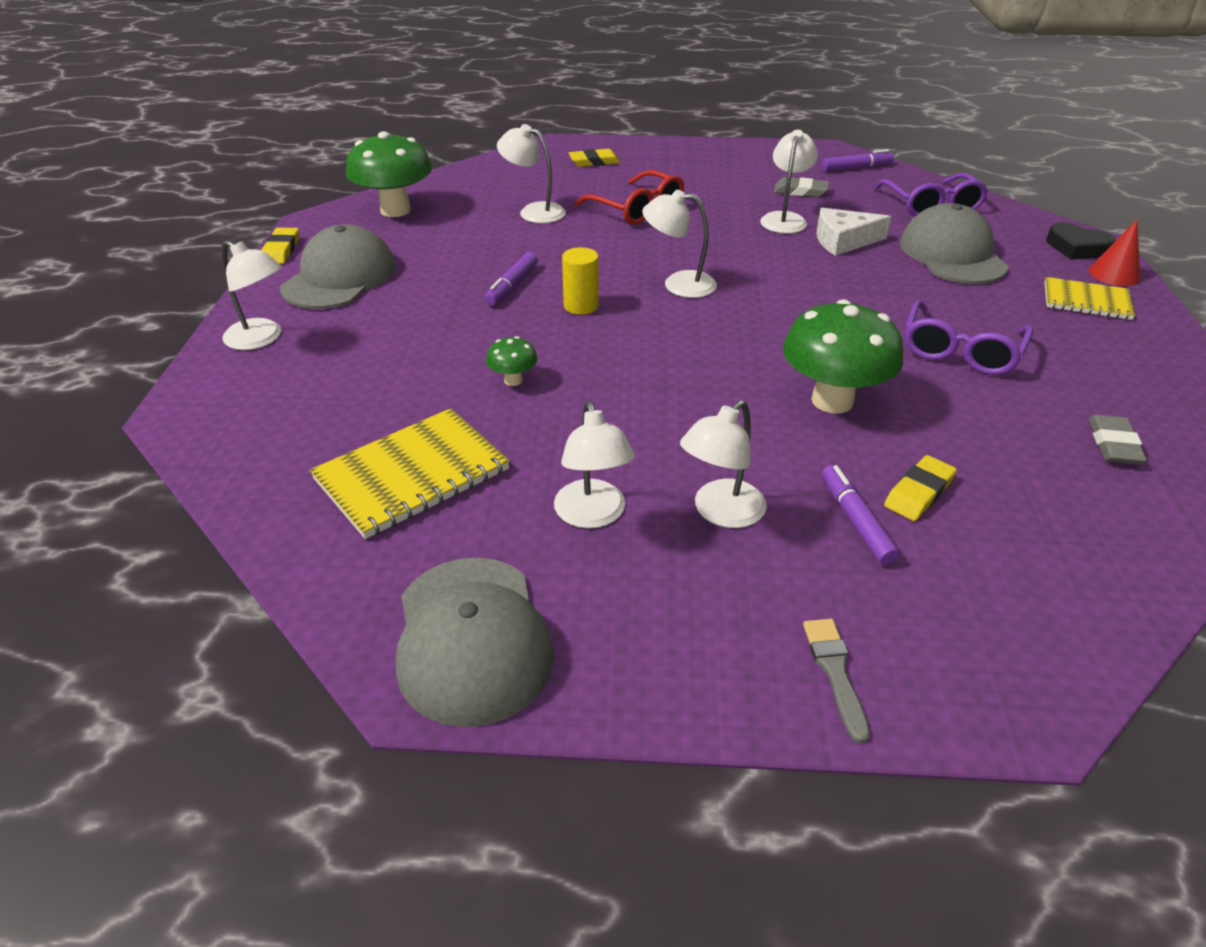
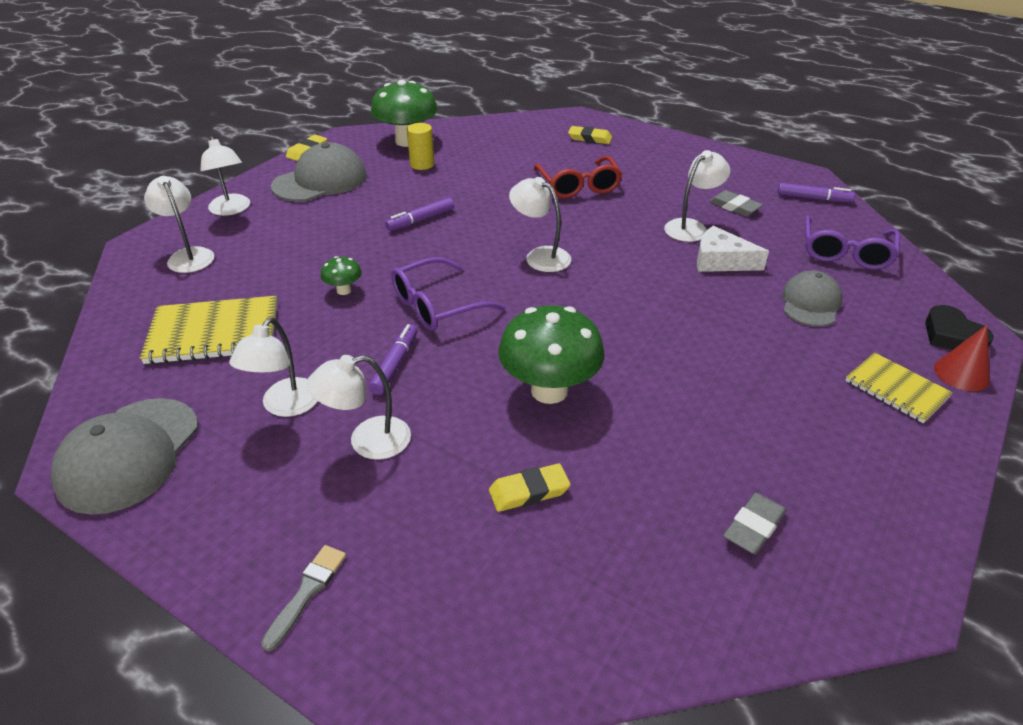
camera: 30 degrees right, 0 degrees up
(534, 211) = (499, 167): white lamp -> white lamp (188, 255)
(581, 306) = (450, 250): yellow cylinder -> yellow cylinder (422, 164)
(856, 521) = (454, 491): purple marker -> purple marker (395, 364)
(952, 254) = (810, 303): grey cap -> grey cap, size x0.64
(960, 351) = (710, 390): purple glasses -> purple glasses (436, 306)

